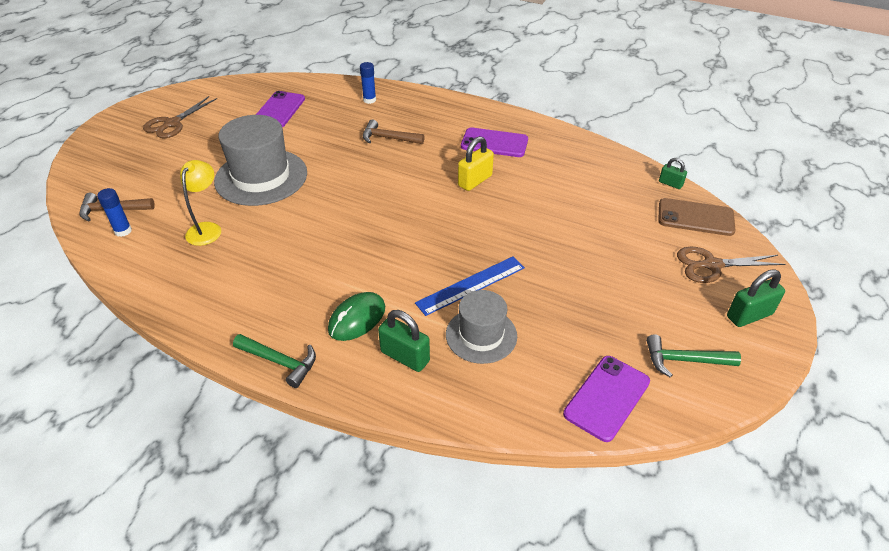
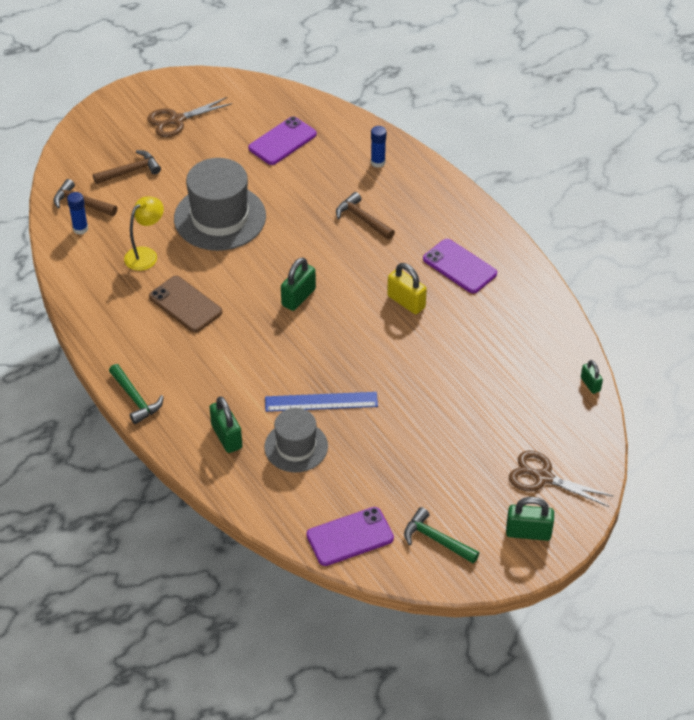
camera: 30 degrees right, 5 degrees up
(150, 171) = (130, 171): none -> brown hammer
(357, 319) = (212, 390): green mouse -> none
(380, 210) = (298, 297): none -> green padlock
(475, 181) = (406, 302): yellow padlock -> yellow padlock turned 60 degrees clockwise
(695, 217) = (577, 428): brown phone -> brown phone (185, 304)

